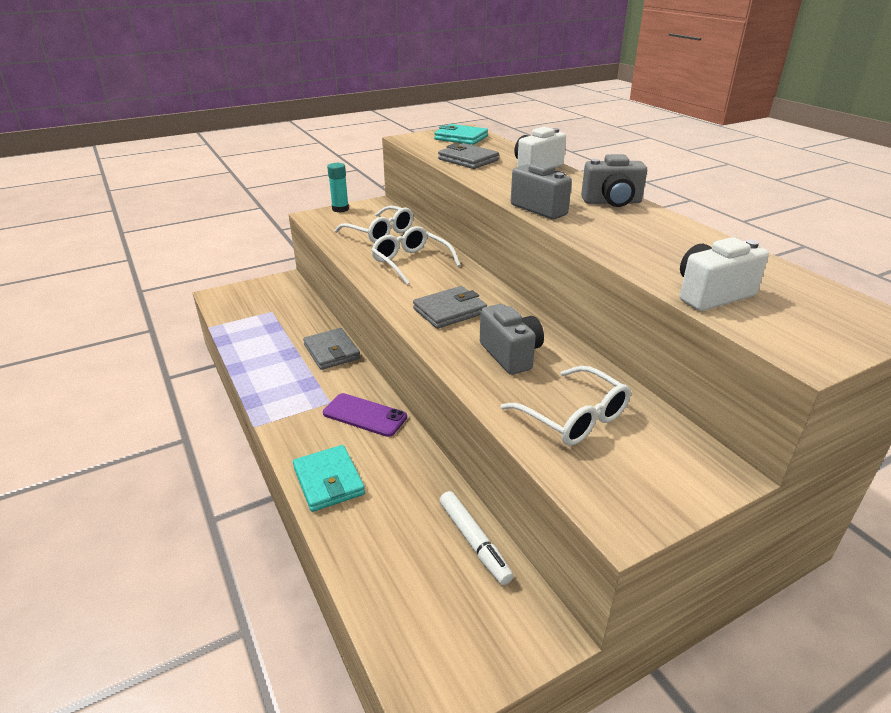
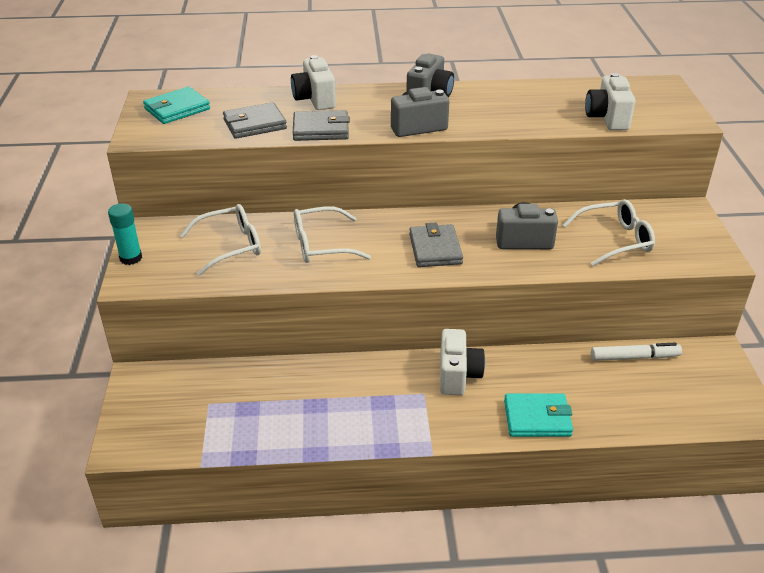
camera: 65 degrees left, 5 degrees up
(332, 352) = (335, 373): grey wallet -> grey wallet (321, 129)
(364, 415) = (458, 375): purple phone -> white camera

